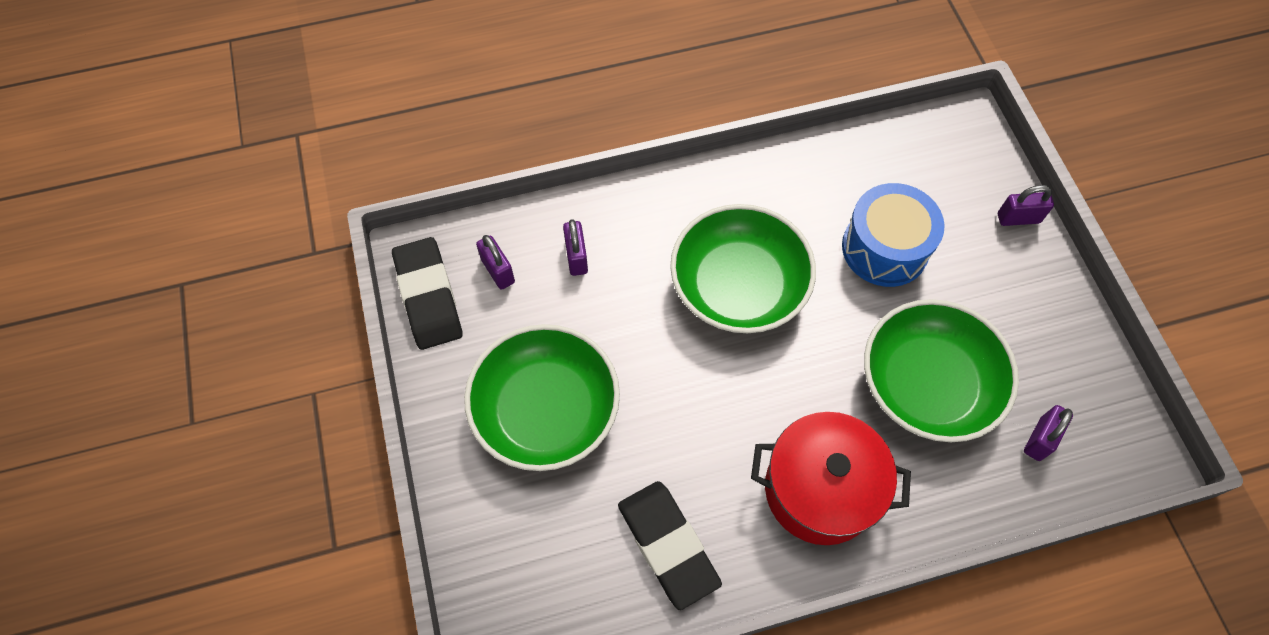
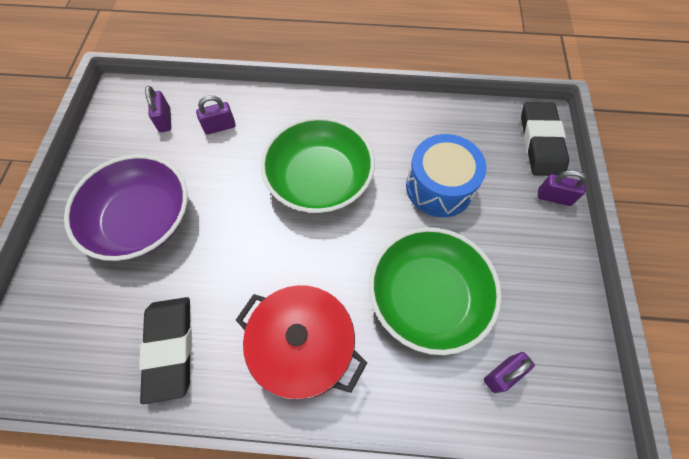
camera: 20 degrees right, 0 degrees up
(428, 296) = (112, 122): black eraser -> black eraser (540, 142)
(546, 410) = (142, 219): green bowl -> purple bowl
(576, 257) = (220, 127): purple padlock -> purple padlock turned 60 degrees clockwise

